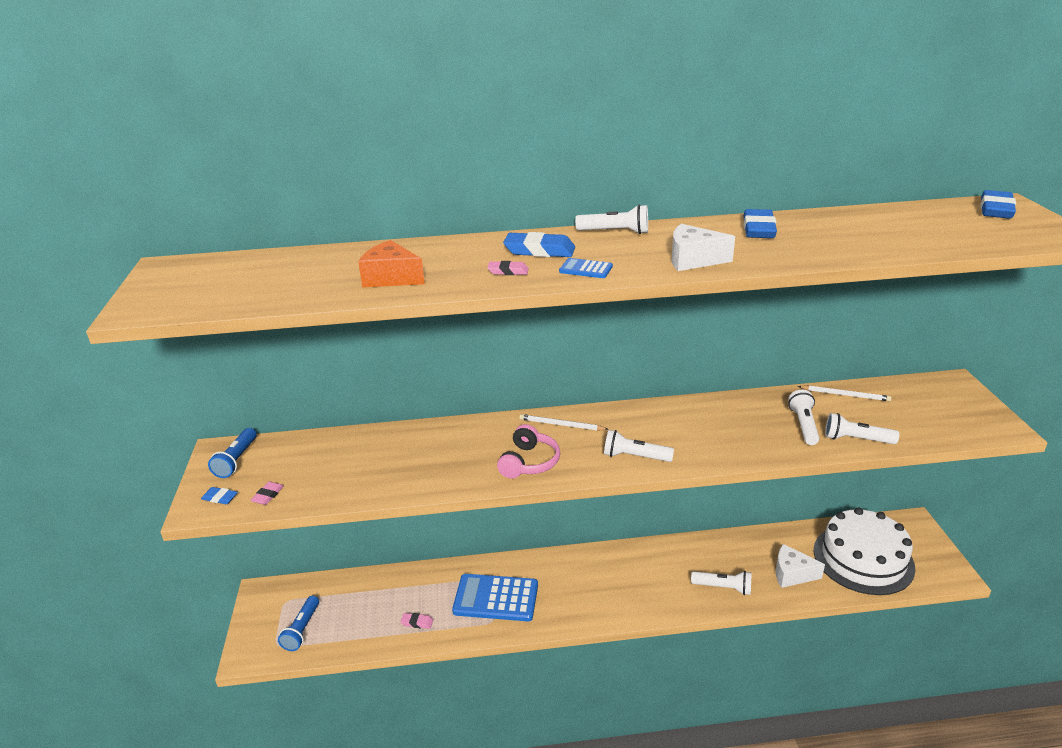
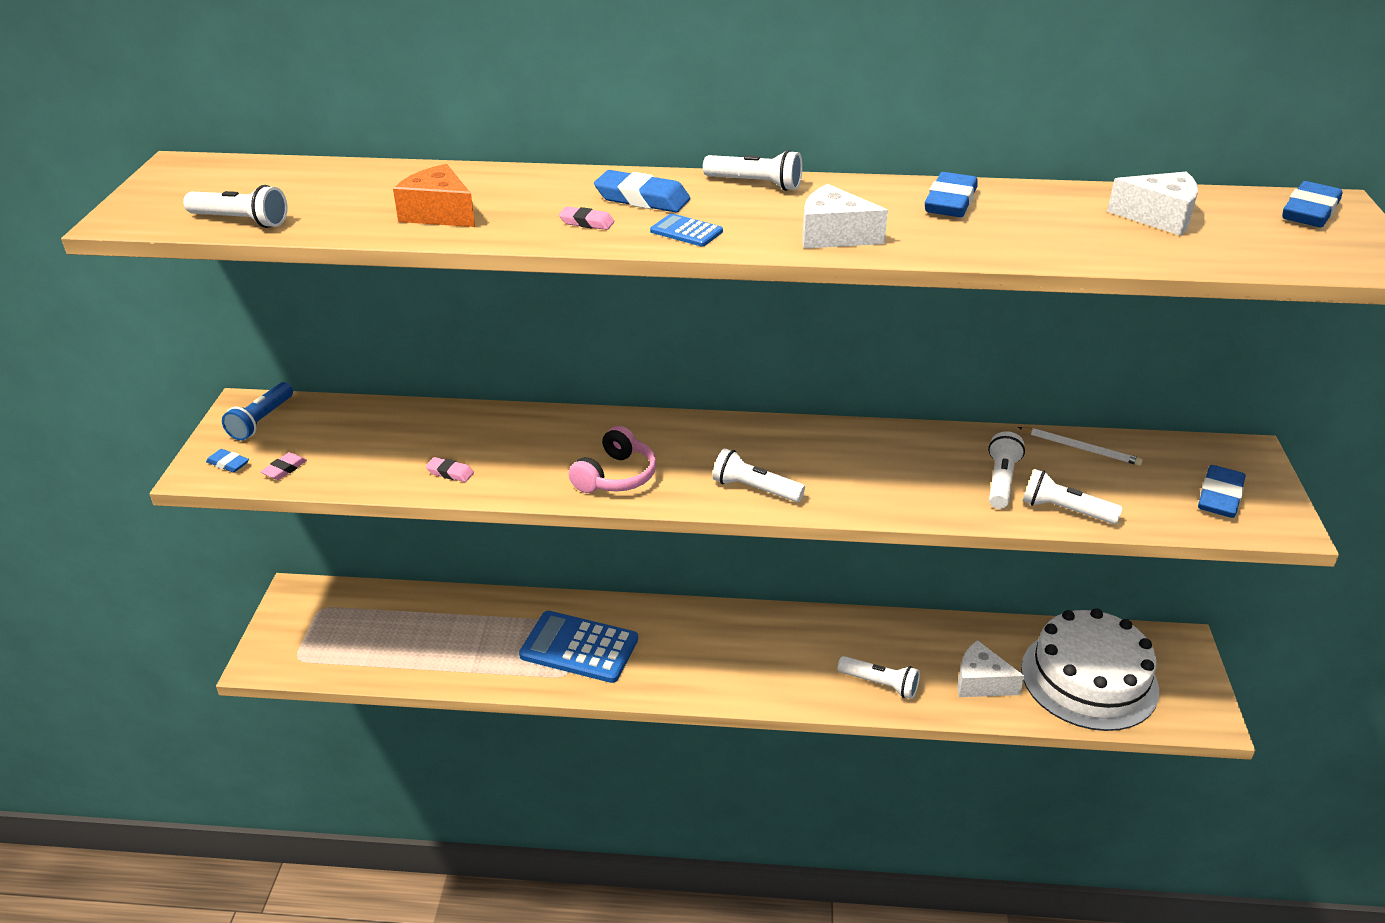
camera: 10 degrees right, 5 degrees up
(234, 301) = (241, 221): none -> white flashlight
(302, 630) = (331, 645): blue flashlight -> none
(417, 622) = (472, 660): pink eraser -> pink eraser (450, 473)
(561, 425) = (676, 434): white pencil -> none
(903, 223) = (1159, 217): none -> white cheese
(952, 415) = (1219, 497): none -> blue eraser

